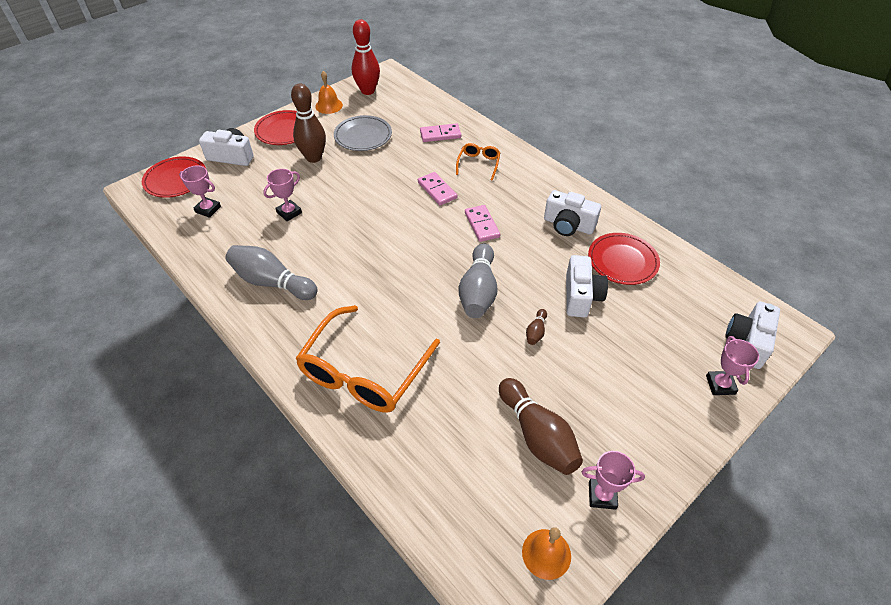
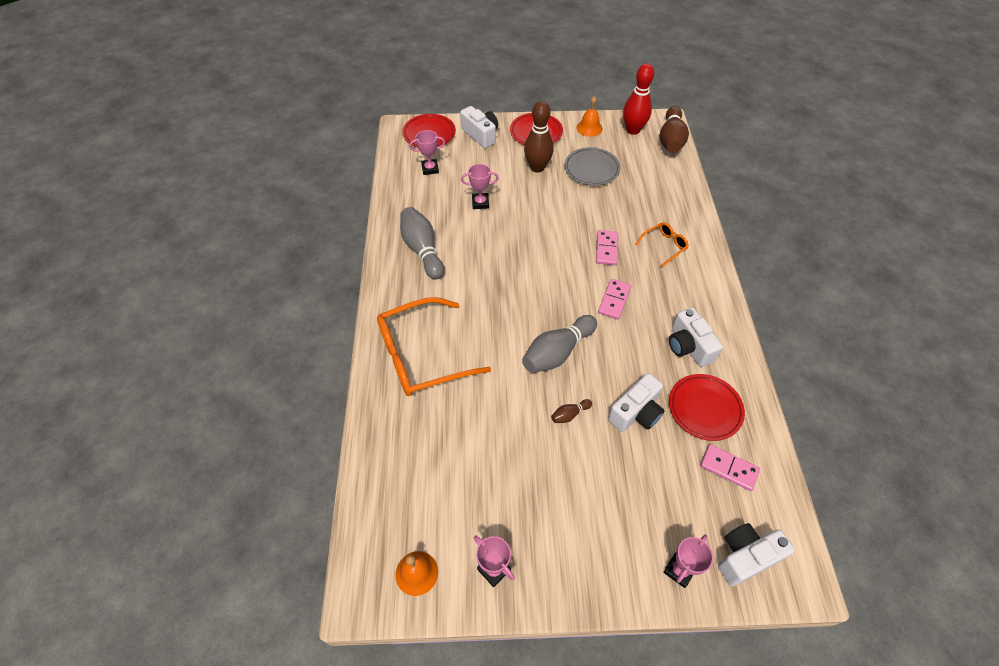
camera: 40 degrees right, 5 degrees up
(208, 209) = (430, 169): pink trophy -> pink trophy turned 75 degrees counterclockwise
(440, 134) = (657, 201): pink domino -> pink domino (728, 468)
(537, 435) = (492, 490): brown bowling pin -> brown bowling pin (671, 140)

